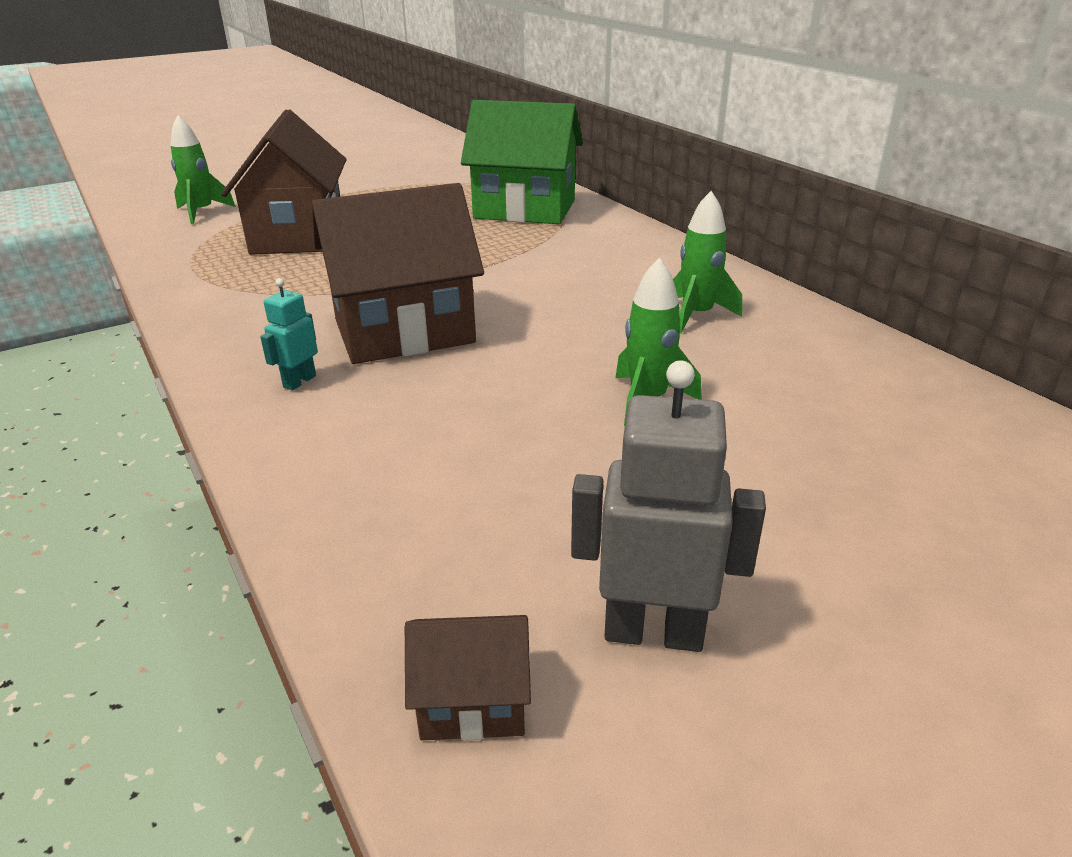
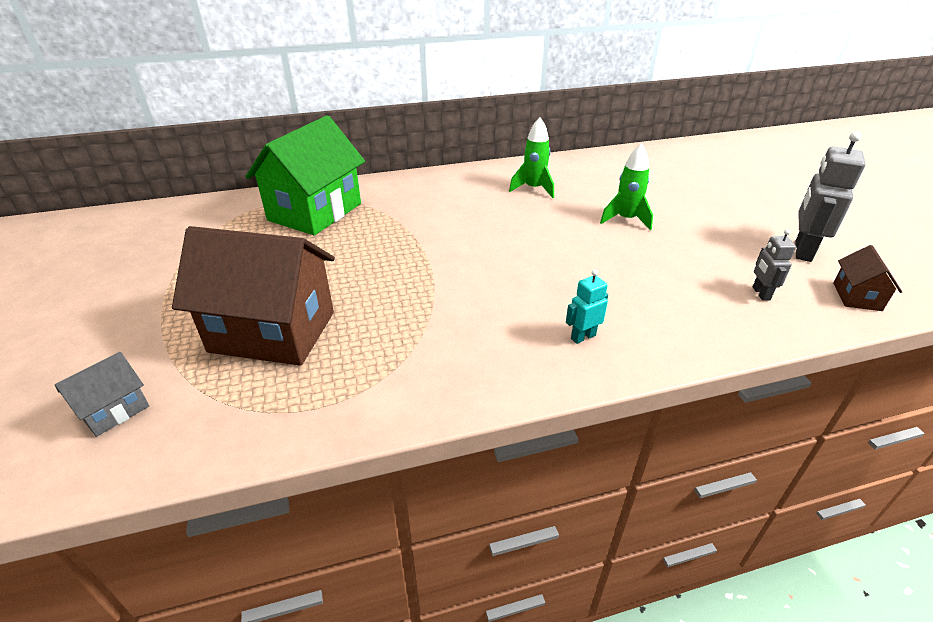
camera: 75 degrees left, 5 degrees up
(202, 212) = (114, 410): green rocket -> grey house
(299, 381) = (583, 337): turquoise robot -> turquoise robot turned 105 degrees clockwise
(404, 331) = (517, 286): brown house -> none
(445, 547) = (760, 293): none -> grey robot

